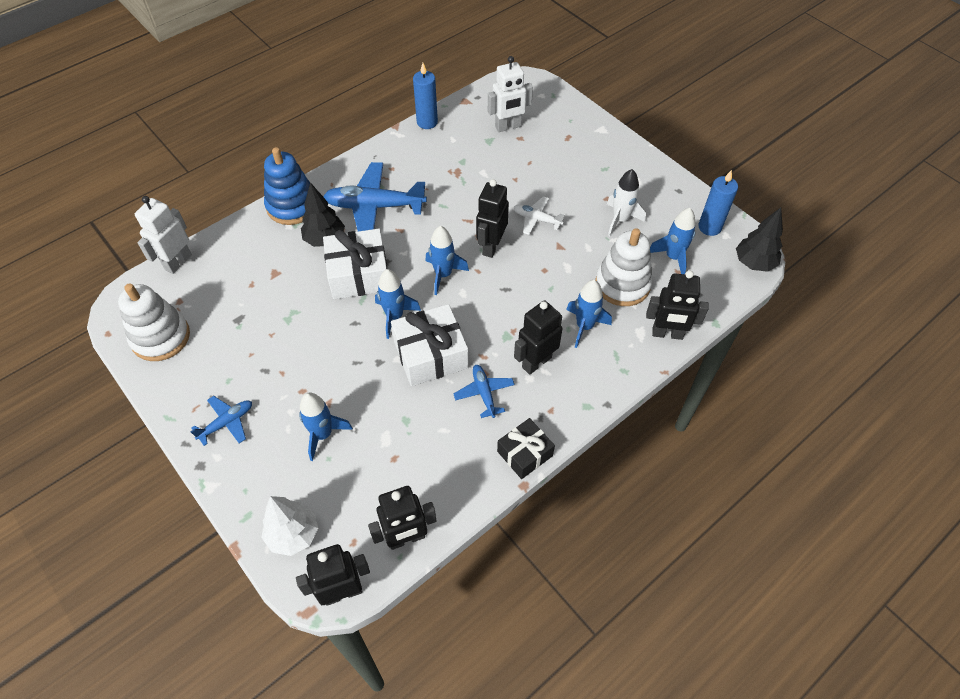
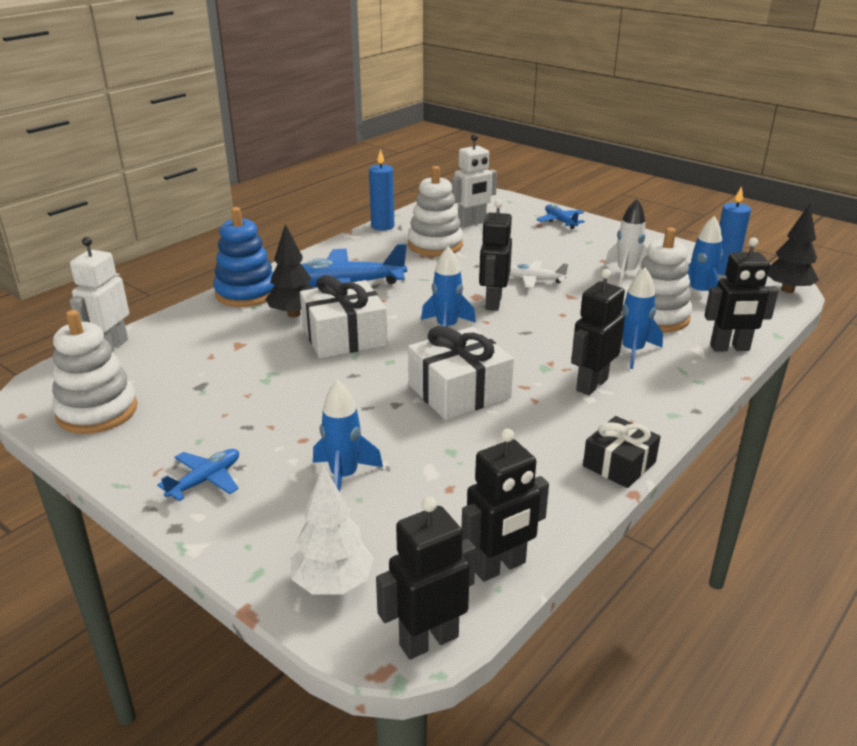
camera: 10 degrees left, 25 degrees down
(394, 316) = (401, 365): blue rocket -> none
(465, 157) = (435, 245): none -> white stacking toy
(484, 393) = (541, 417): blue plane -> blue plane (560, 221)

